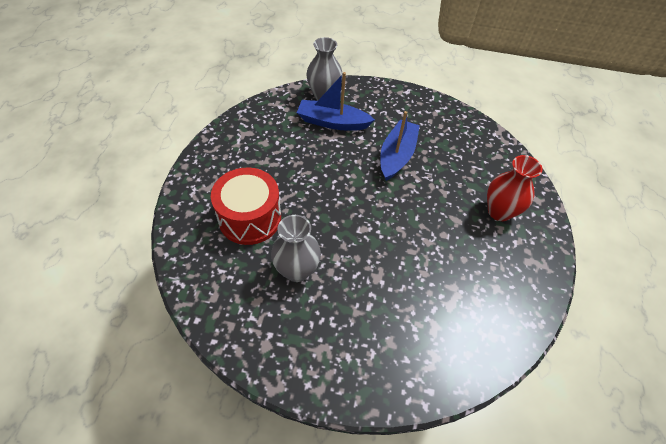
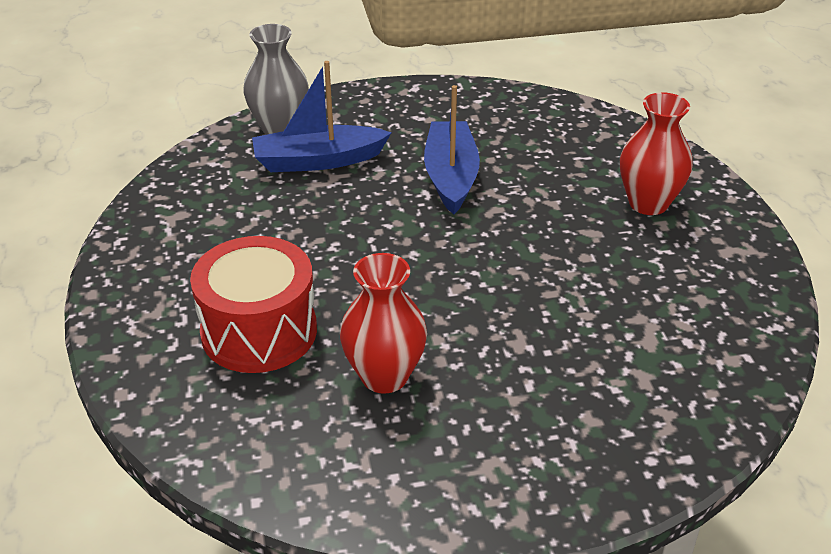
camera: 20 degrees left, 15 degrees down
(297, 270) = (384, 376): grey vase -> red vase

